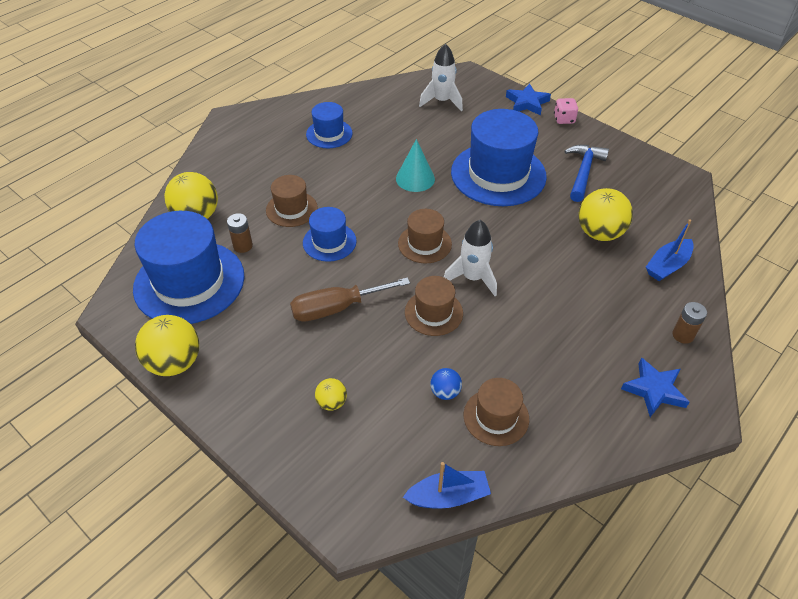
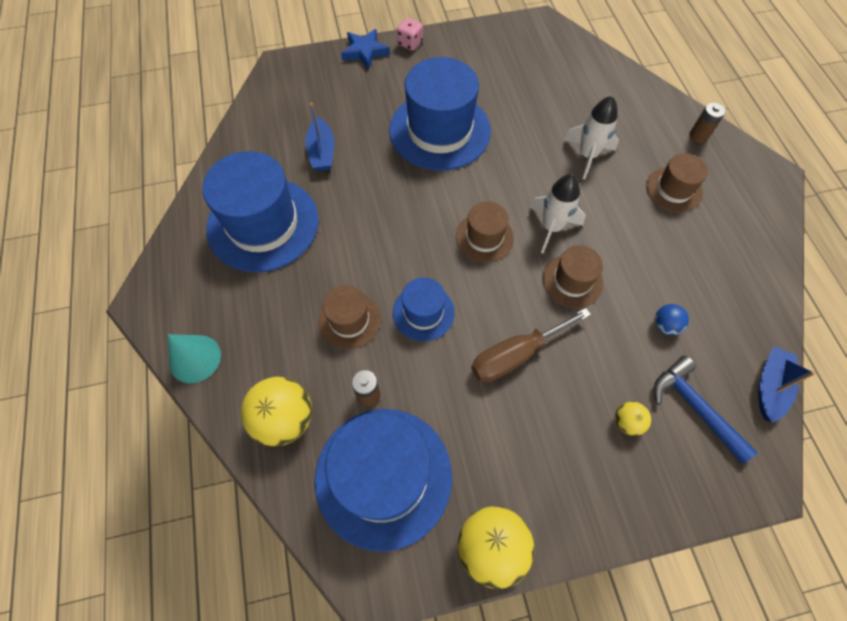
camera: 55 degrees left, 15 degrees up
(329, 134) = (263, 224): blue hat -> blue hat, size x1.94
(336, 308) = (515, 355): brown screwdriver -> brown screwdriver turned 45 degrees clockwise
(415, 178) = (393, 193): turquoise cone -> turquoise cone (195, 358)
(442, 101) = (303, 107): white rocket -> white rocket (587, 156)
(496, 417) = (709, 305): brown hat -> brown hat (674, 189)
(583, 172) = (486, 75): blue hammer -> blue hammer (695, 407)
(599, 233) = (562, 112): yellow ball -> none
(654, 390) = (739, 187): blue star -> none
(667, 266) = (626, 97): blue boat -> blue boat (322, 152)

